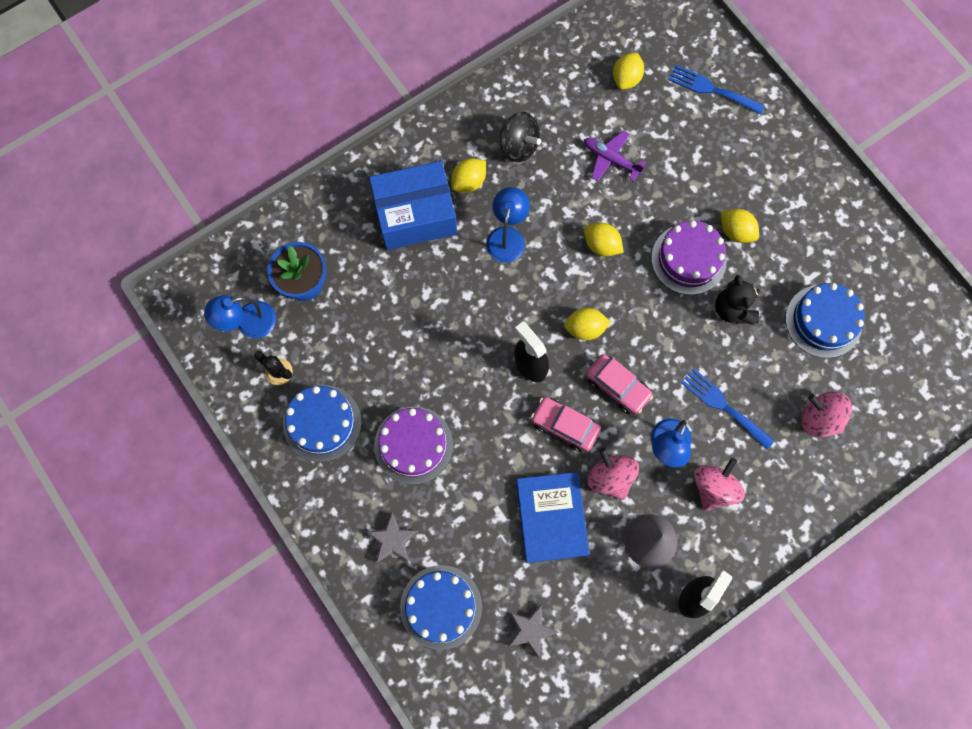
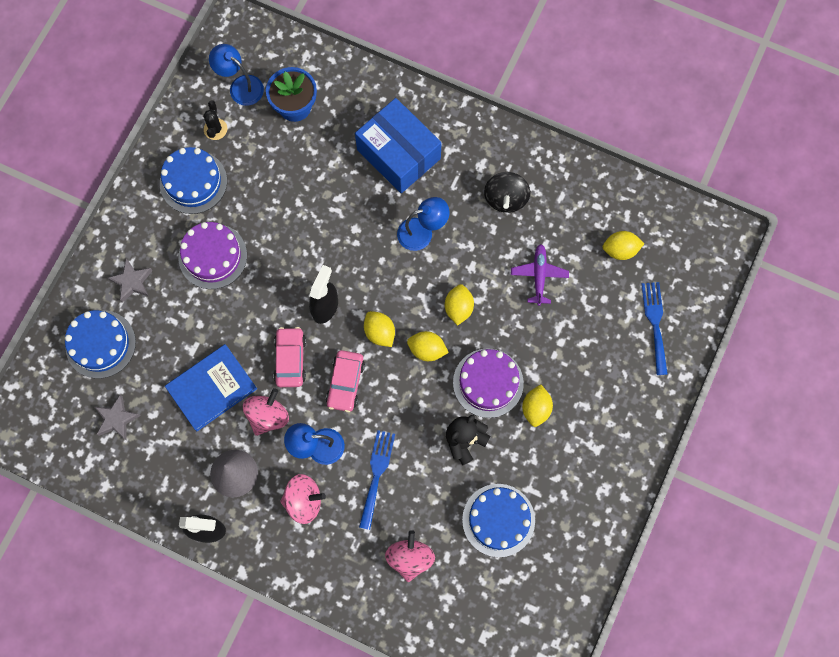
camera: 60 degrees right, 0 degrees up
(469, 182) = (451, 178): yellow lemon -> yellow lemon (427, 349)

